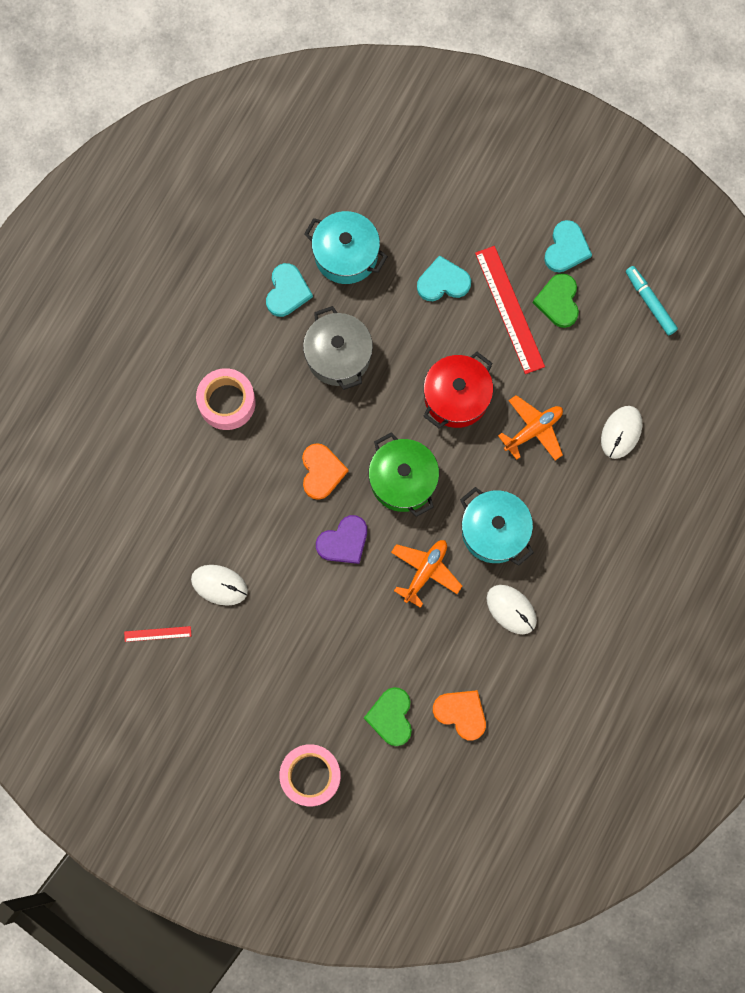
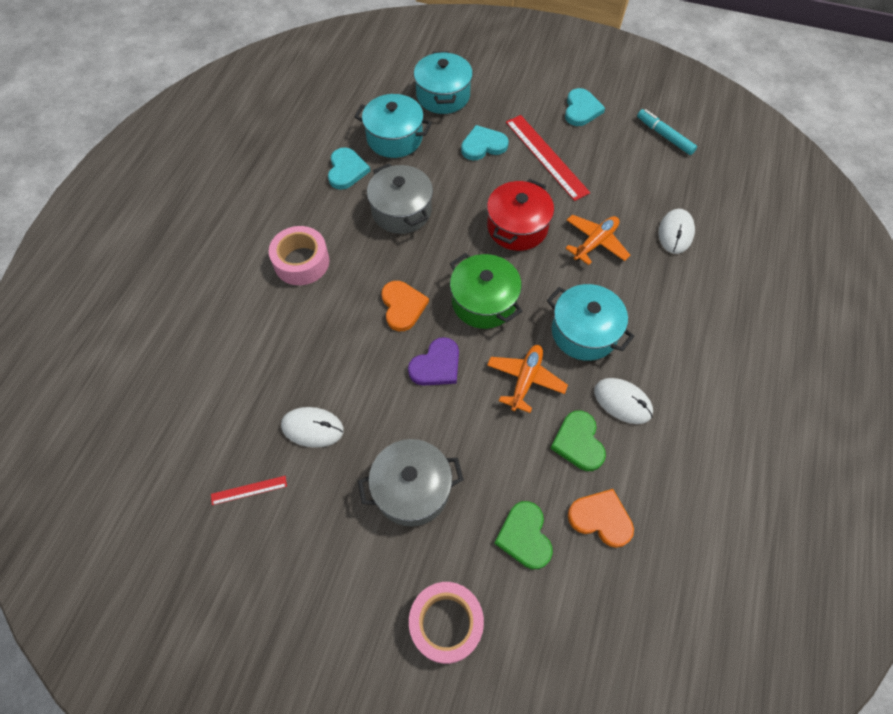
camera: 10 degrees left, 15 degrees down
(301, 658) = (412, 489): none -> grey pot
(411, 201) = (443, 96): none -> turquoise pot
(558, 301) = (586, 145): green heart -> green heart (578, 442)

